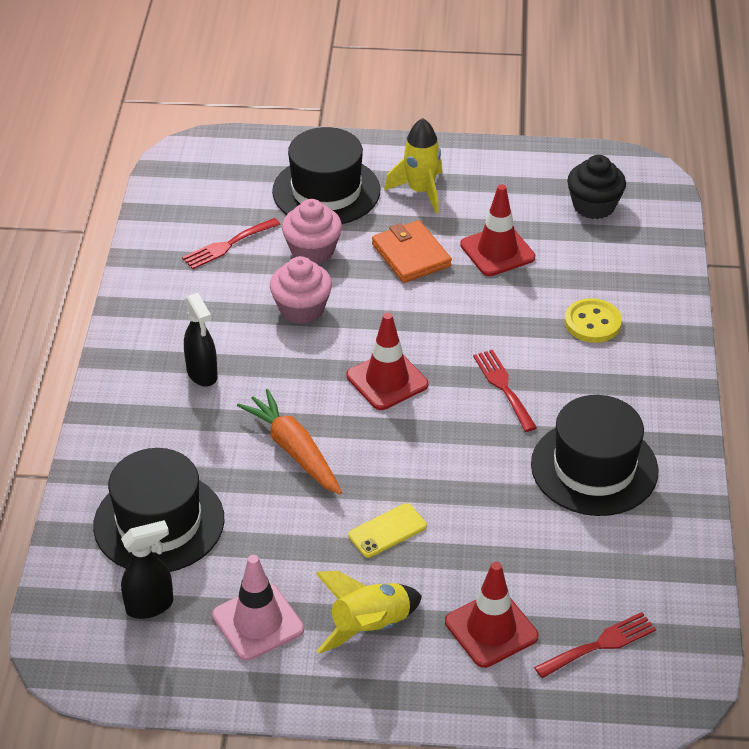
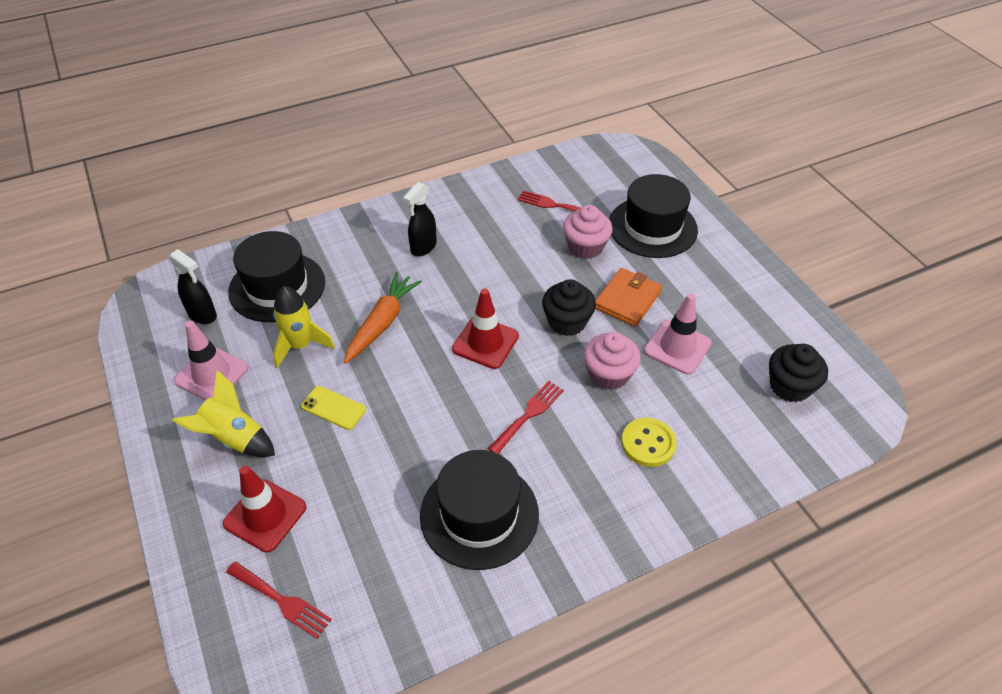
camera: 60 degrees right, 5 degrees up
(301, 309) = (522, 267): pink cupcake -> pink cupcake (609, 374)
(406, 310) = (567, 322): none -> black cupcake
(420, 191) = (701, 275): yellow rocket -> yellow rocket (300, 345)
(497, 251) = (677, 347): red traffic cone -> pink traffic cone

